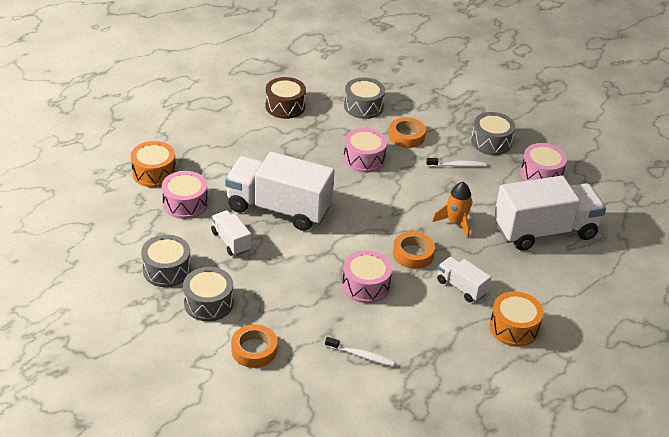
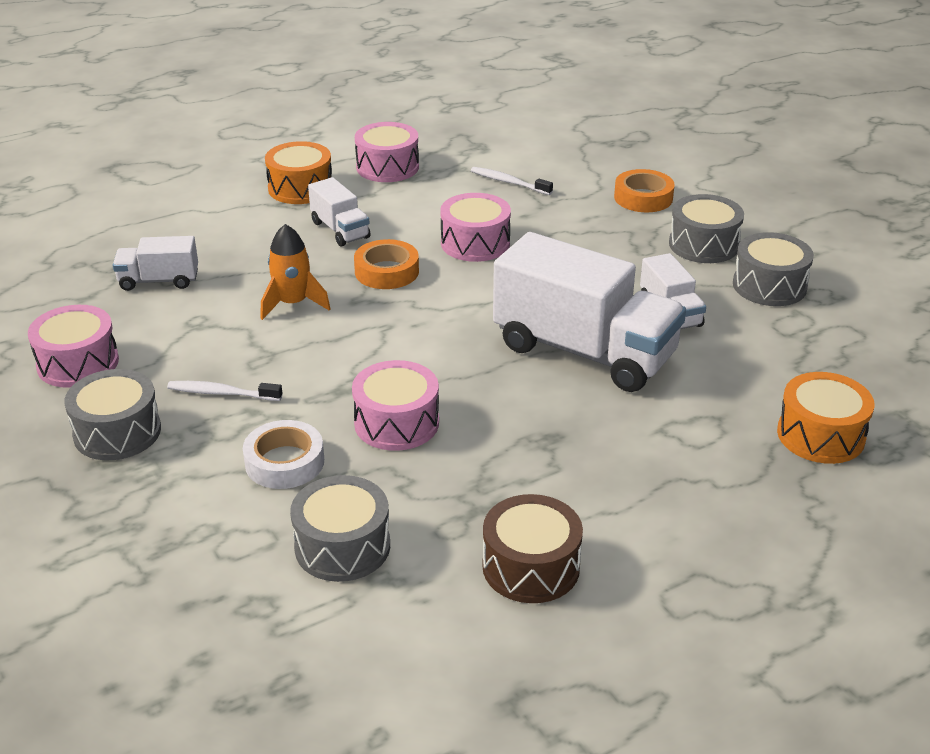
camera: 165 degrees left, 5 degrees down
(185, 204) = (752, 374): pink drum -> pink drum (387, 167)
(406, 136) = (284, 462): orange tape -> white tape
(544, 231) = (159, 281): white truck -> white truck, size x0.48

